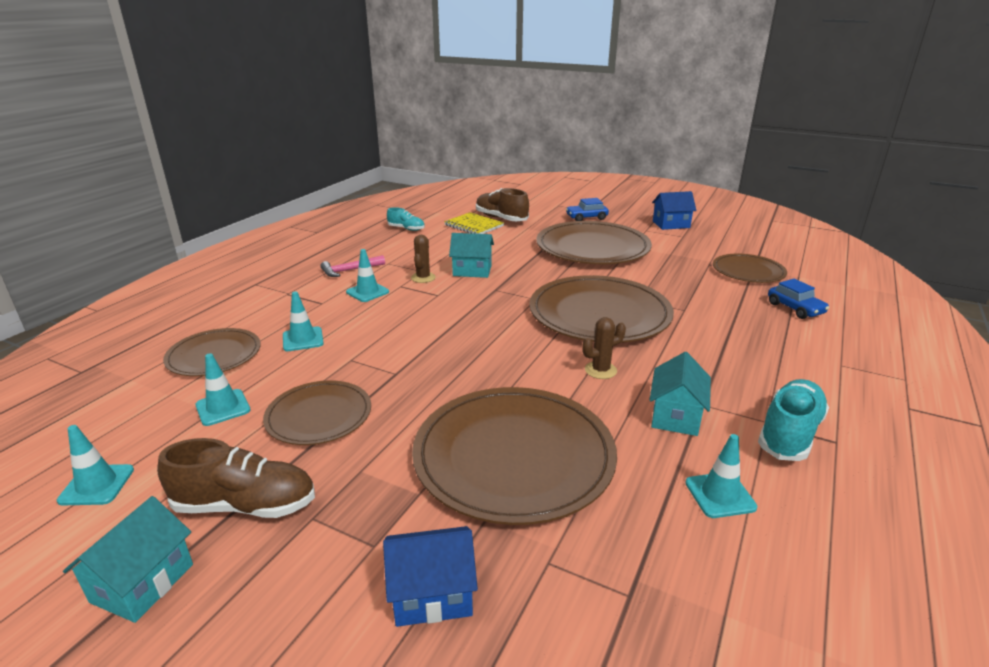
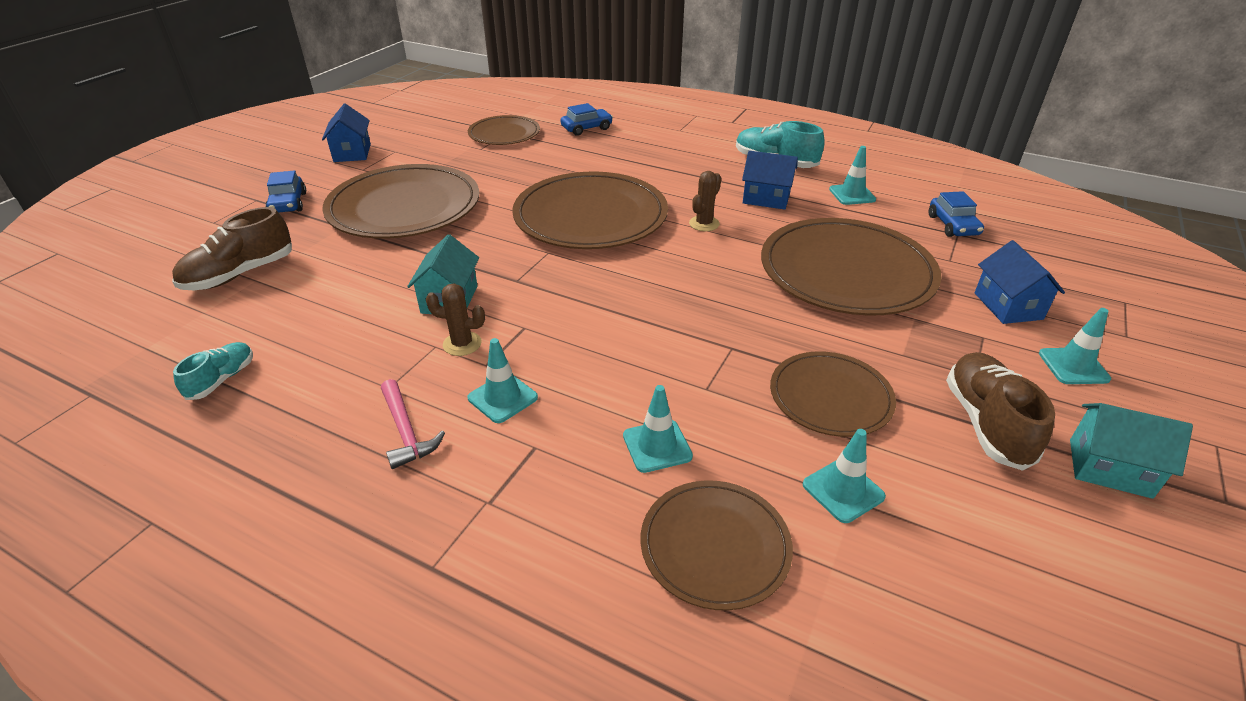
camera: 90 degrees left, 10 degrees up
(97, 485) = (1031, 569): turquoise traffic cone -> turquoise traffic cone (1073, 366)
(474, 226) = (257, 301): yellow notebook -> none
(600, 370) = (704, 224): brown cactus -> brown cactus turned 60 degrees clockwise
(656, 596) = (952, 225): none -> blue car
(675, 416) = (766, 198): turquoise house -> blue house

